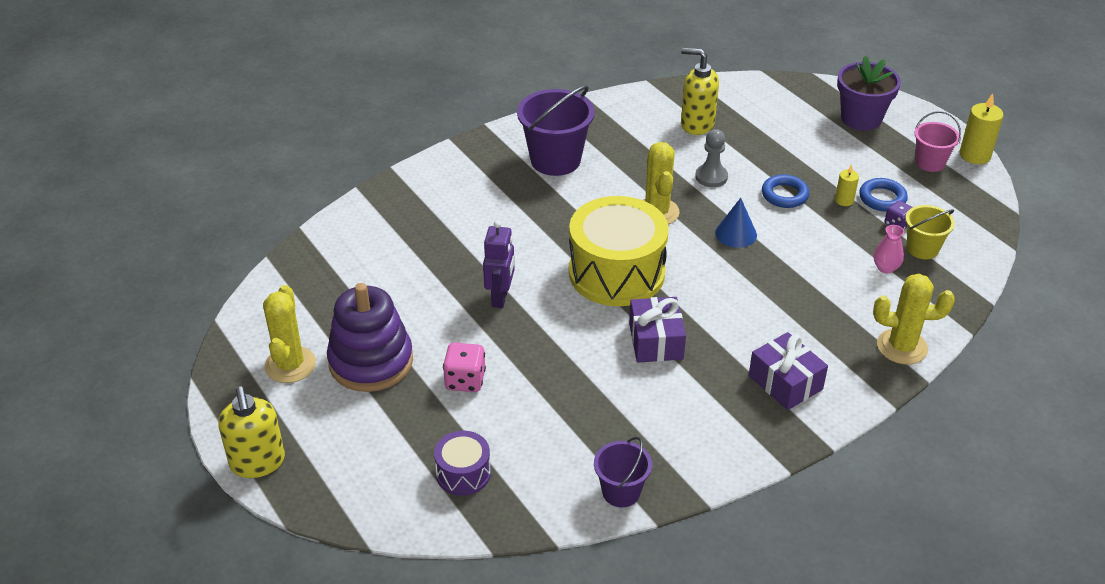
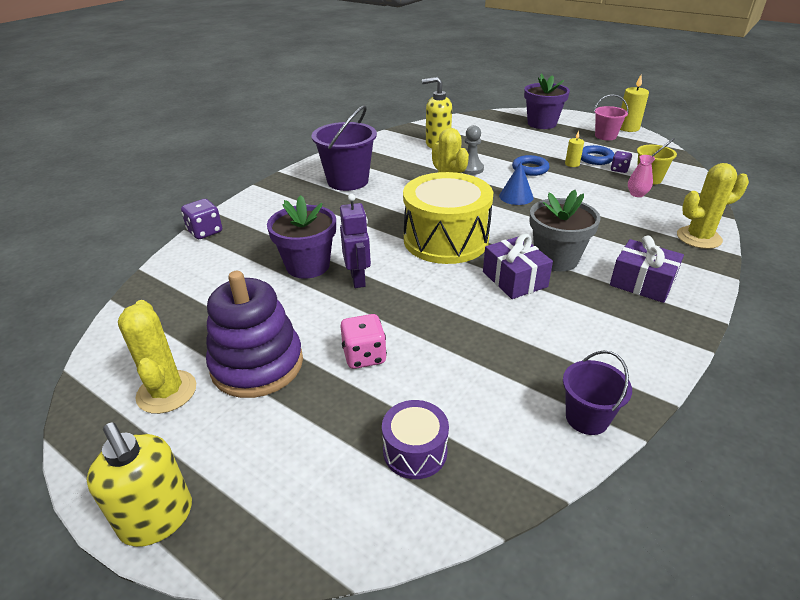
camera: 20 degrees left, 5 degrees down
(375, 196) = (205, 232): none -> purple dice
(459, 267) = (308, 266): none -> purple flower pot
(717, 329) = (556, 259): none -> grey flower pot

